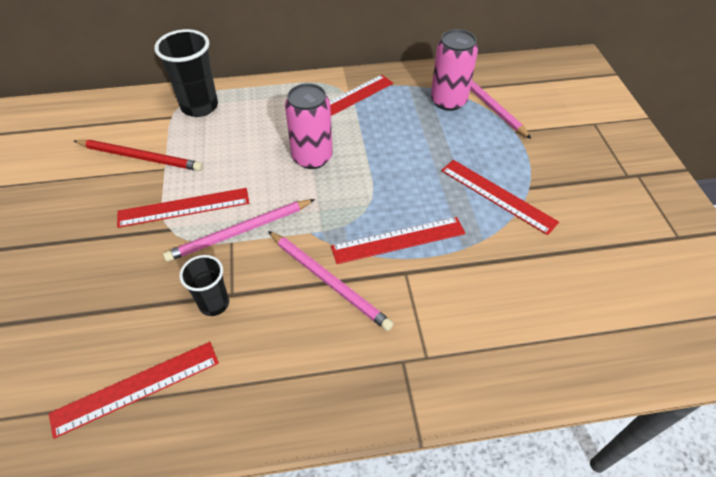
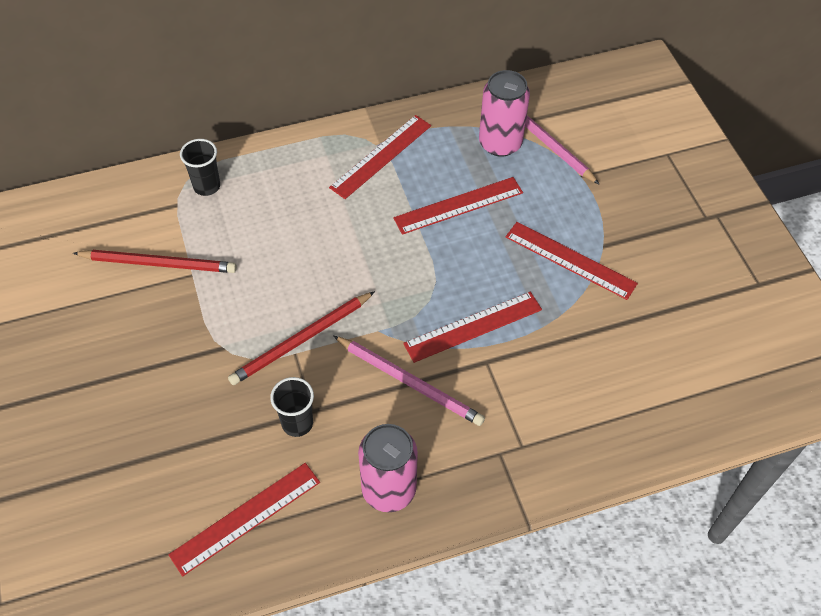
camera: 10 degrees left, 5 degrees up
(184, 207) = (230, 320): red ruler -> red ruler (458, 205)
(199, 106) = (207, 186): black cup -> black cup, size x0.61
(240, 232) = (301, 340): pink pencil -> red pencil
(312, 157) = (358, 238): pink can -> pink can (388, 489)

